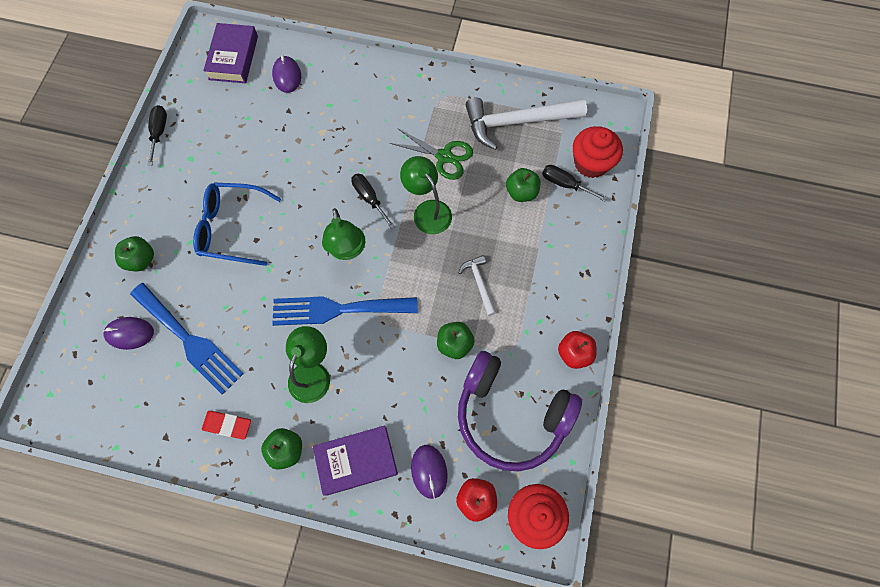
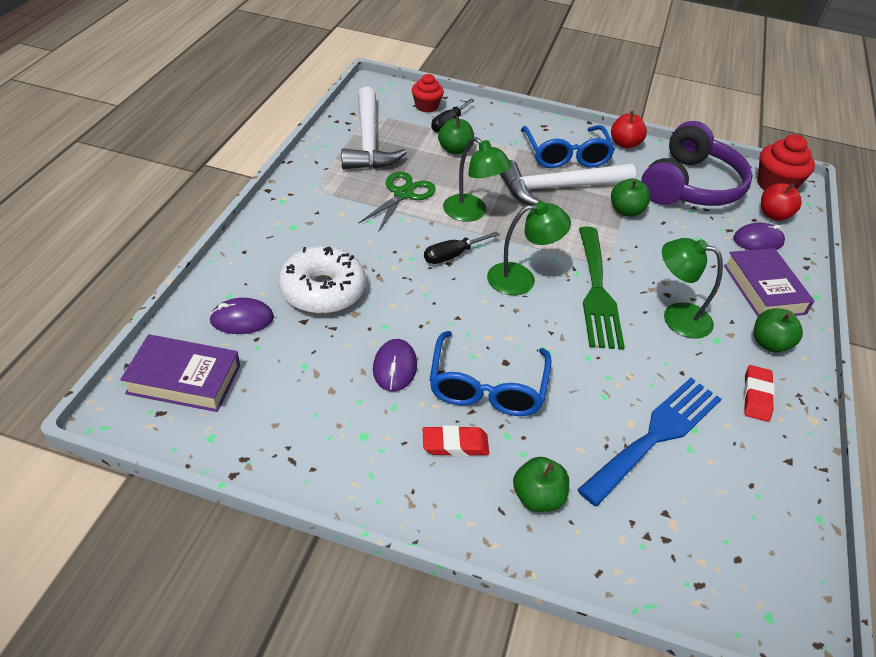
camera: 90 degrees left, 25 degrees down
(129, 333) = (656, 508): purple mouse -> purple mouse (394, 367)
(159, 132) = (305, 479): black screwdriver -> none
(183, 210) = (455, 444): none -> red eraser
(319, 117) = (323, 290): none -> white donut
(337, 309) = (597, 292): blue fork -> green fork
(427, 210) = (472, 213): green lamp -> green lamp turned 105 degrees counterclockwise
(479, 283) = (558, 188): white hammer -> white hammer, size x2.09
(536, 292) = (566, 155): none -> blue glasses
(591, 163) = (426, 106): red cupcake -> red cupcake, size x0.65

